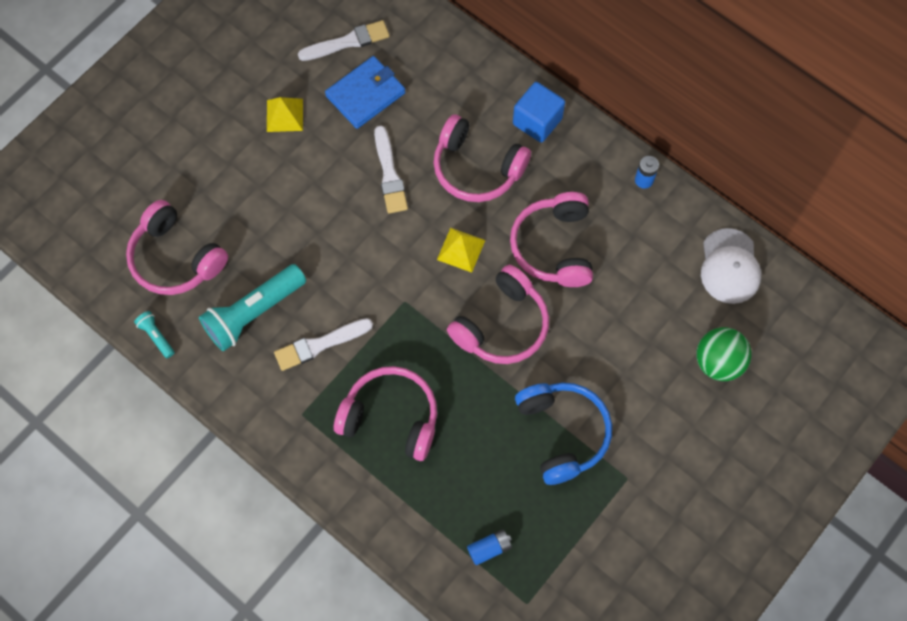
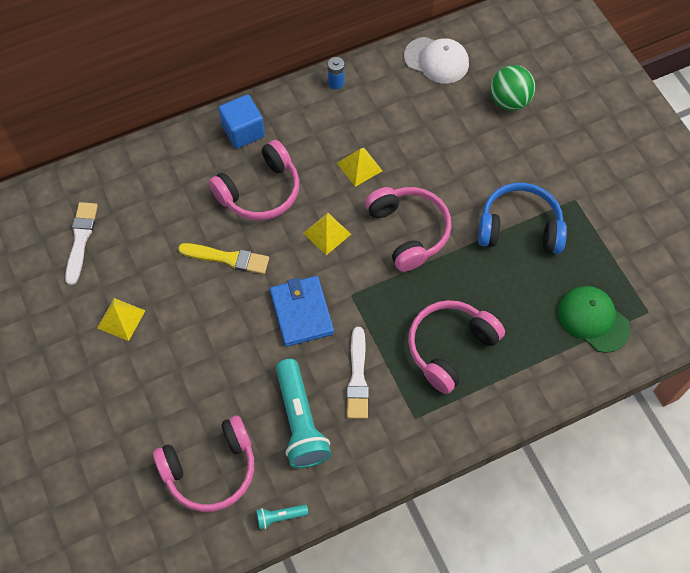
camera: 65 degrees left, 5 degrees down
(365, 94) = (141, 246): blue wallet -> blue wallet (301, 312)
(389, 174) = (228, 258): white brush -> yellow brush
(489, 548) = (593, 319): blue battery -> green cap
(553, 246) = (359, 167): pink headphones -> yellow pyramid

